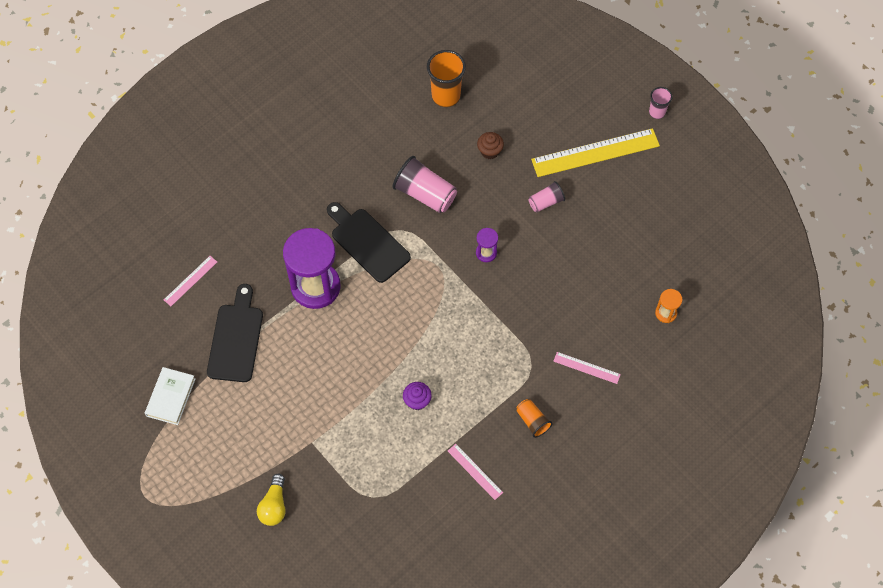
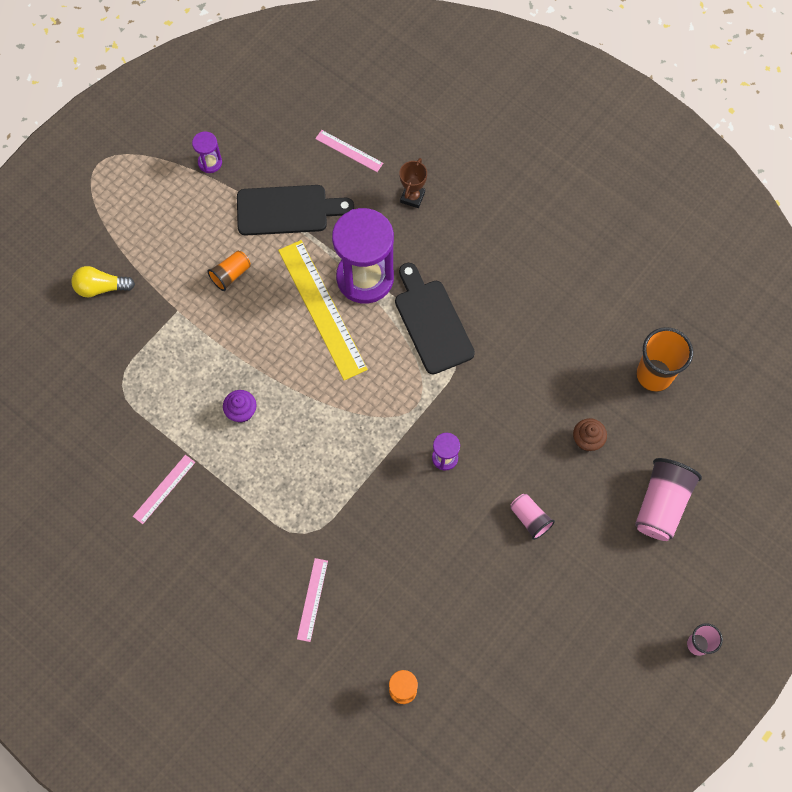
camera: 80 degrees right, 5 degrees up
(171, 397) = (210, 162): white book -> purple hourglass
(249, 238) = (412, 197): none -> brown trophy
(367, 243) = (431, 322): black cutting board -> black cutting board turned 60 degrees counterclockwise
(425, 194) = (510, 374): pink cup -> pink cup (661, 504)
(532, 421) = (234, 545): orange cup -> orange cup (231, 274)
(595, 152) = (616, 571): yellow ruler -> yellow ruler (322, 309)

